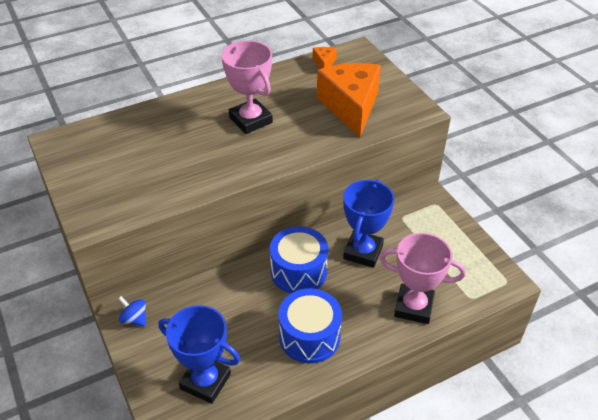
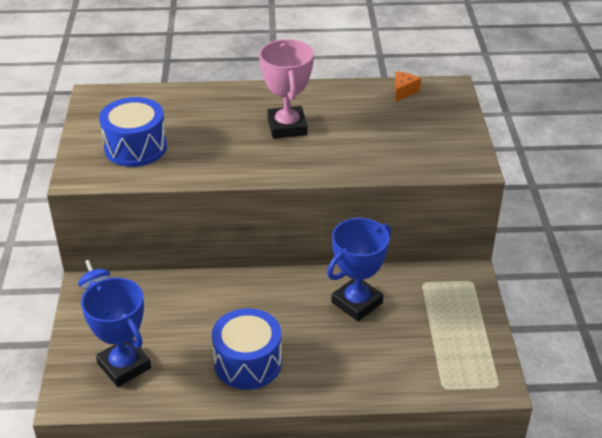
camera: 25 degrees right, 5 degrees down
(298, 271) = (277, 299): blue drum -> blue drum (136, 147)
(351, 107) = (400, 142): orange cheese -> none
(414, 307) = (374, 373): pink trophy -> none

